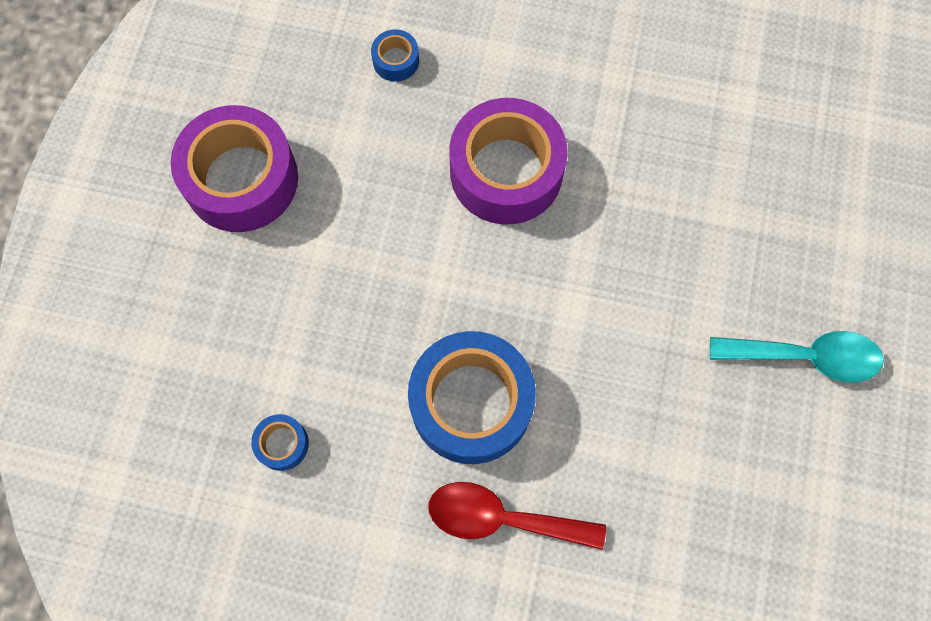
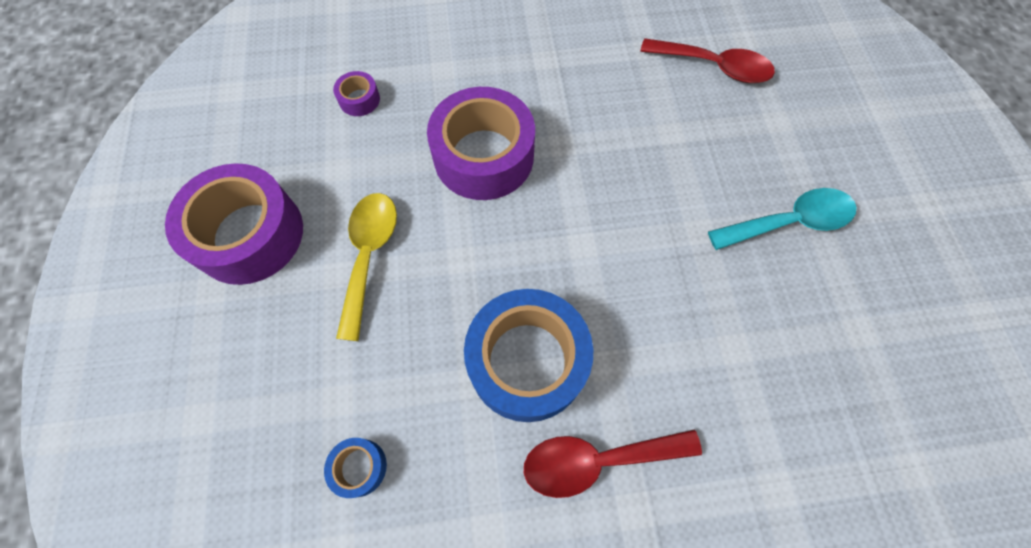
camera: 20 degrees left, 5 degrees down
(353, 242) = (369, 255): none -> yellow spoon
(396, 60) = (359, 99): blue tape -> purple tape
(809, 148) = (714, 67): none -> red spoon

